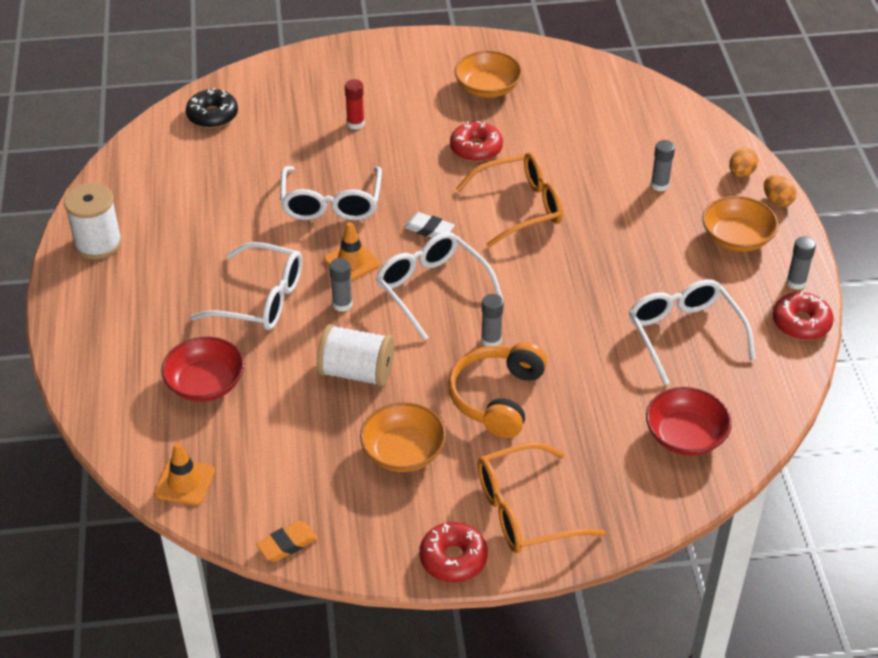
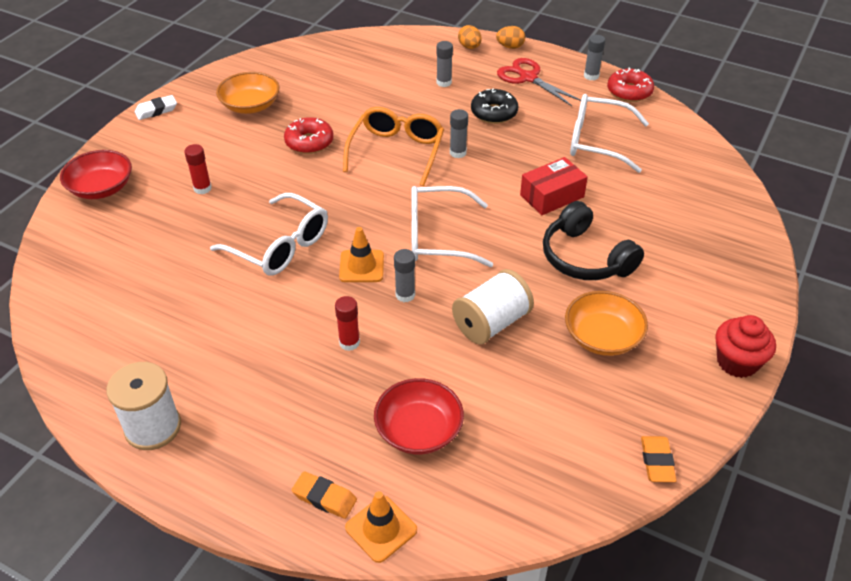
camera: 55 degrees left, 0 degrees up
(104, 364) = (324, 498): none -> orange eraser
(184, 482) = (531, 504): orange traffic cone -> orange traffic cone (381, 529)
(212, 115) = (80, 266): black donut -> black donut (494, 113)
(261, 299) = (349, 342): white glasses -> red glue stick
(429, 229) = (370, 207): white eraser -> white eraser (156, 110)
(453, 559) = (737, 362): red donut -> red cupcake
(491, 340) = (522, 232): grey glue stick -> grey glue stick (458, 153)
(497, 397) = (585, 258): orange headphones -> black headphones
(524, 511) = (712, 299): orange glasses -> none
(563, 338) = (552, 196): none -> red box
(685, 436) = (693, 187): red bowl -> red bowl (101, 188)
(737, 238) = (528, 77): orange bowl -> red scissors

